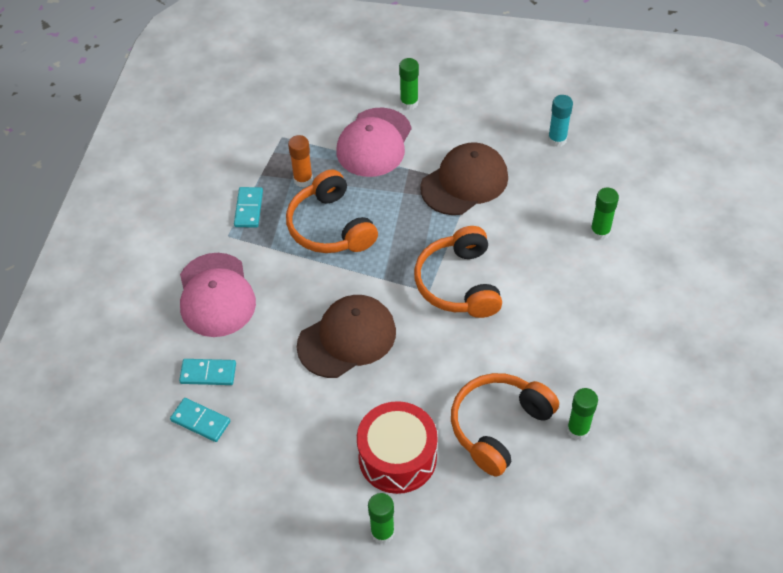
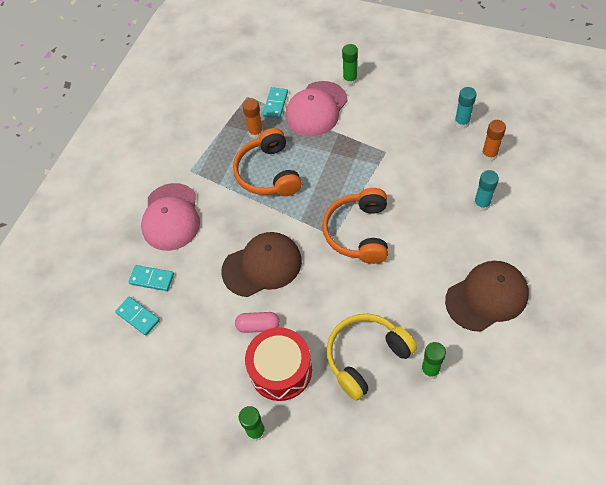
camera: 15 degrees right, 5 degrees up
(249, 209) = (210, 151): turquoise domino -> turquoise domino (275, 104)
(358, 410) = (258, 326): none -> pink capsule
(464, 182) = (380, 149): brown cap -> brown cap (487, 297)
(498, 426) = (366, 357): orange headphones -> yellow headphones
(597, 174) = (489, 155): none -> orange glue stick
(600, 232) = (481, 204): green glue stick -> turquoise glue stick

